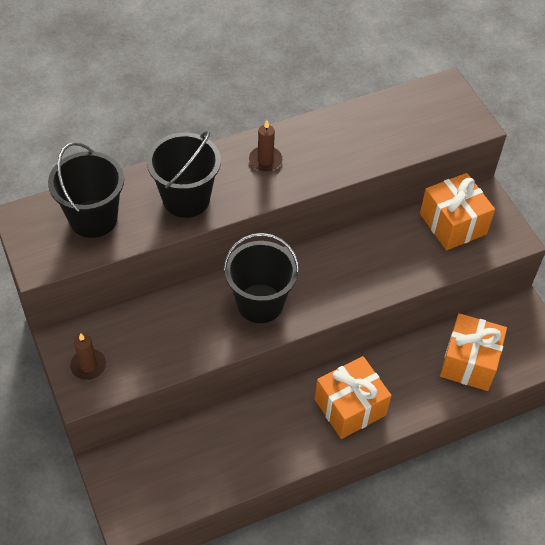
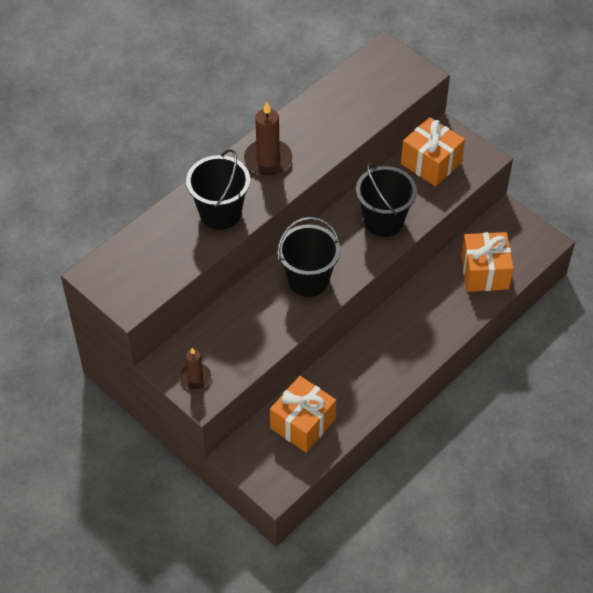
camera: 20 degrees left, 0 degrees up
(93, 218) = (152, 254): black bucket -> black bucket (383, 221)
(265, 160) = (268, 160): brown candle -> brown candle, size x1.63
(350, 407) = (408, 340): orange gift -> orange gift (303, 423)

